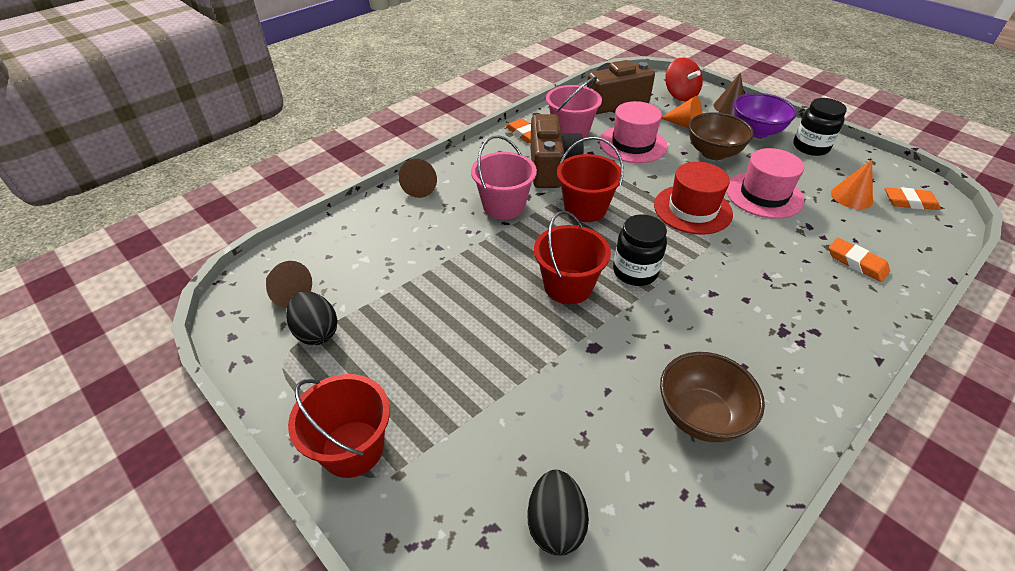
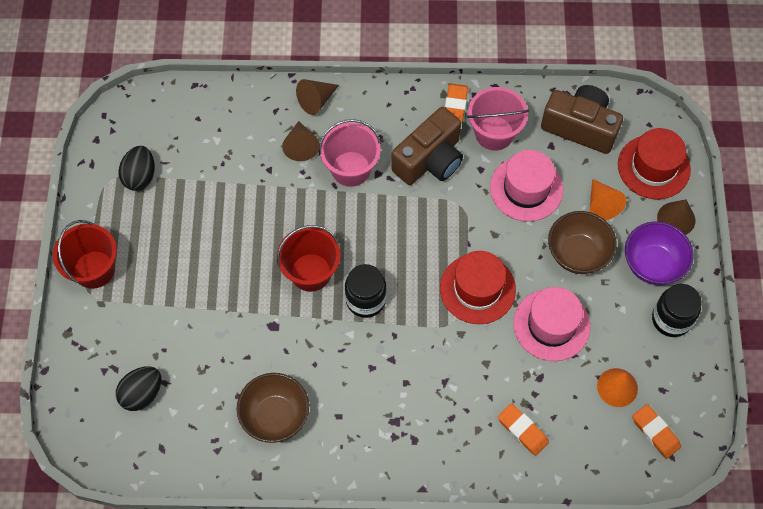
camera: 45 degrees right, 20 degrees up
(288, 293) = (150, 131): brown cone -> brown cone (301, 146)
(585, 208) = (403, 220): red bucket -> none
(680, 95) = (653, 167): red spinning top -> red hat
(856, 262) = (522, 430): orange eraser -> orange eraser turned 45 degrees counterclockwise

